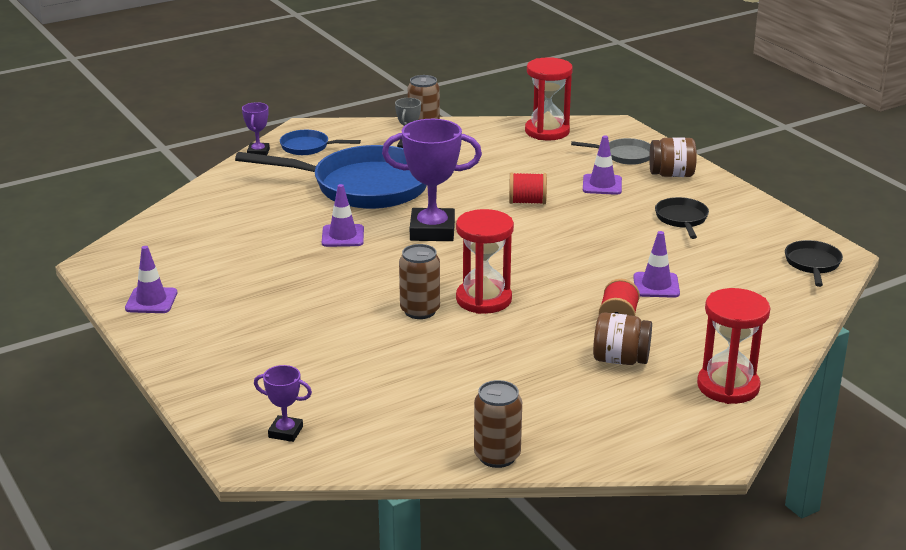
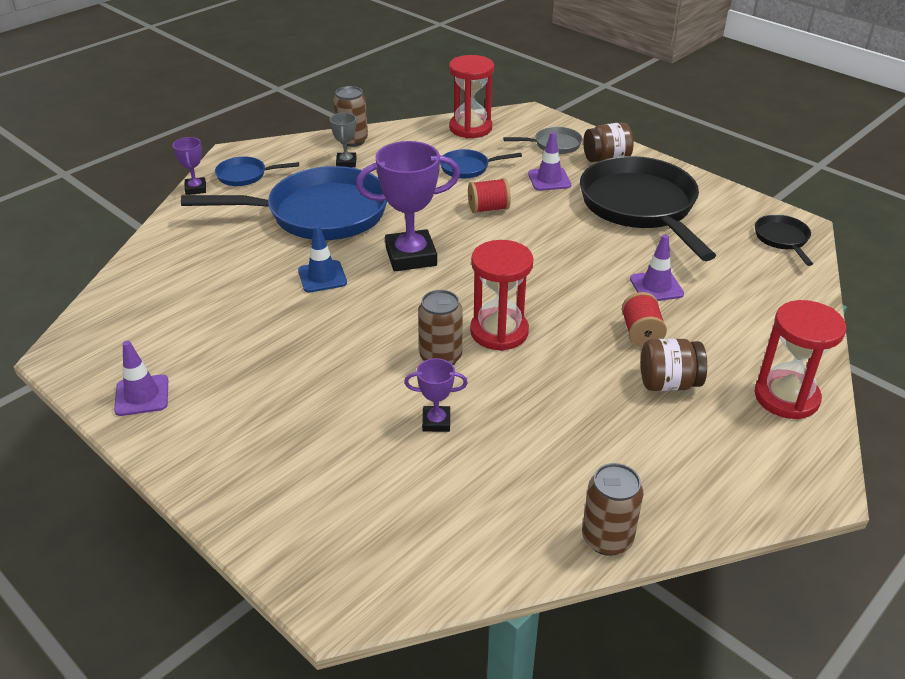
camera: 15 degrees left, 10 degrees up
(285, 432) = (362, 554): purple trophy -> purple trophy (436, 422)
(343, 236) = (322, 277): purple traffic cone -> blue traffic cone
(525, 165) = (468, 168): none -> blue pan
(681, 219) = (640, 207): black pan -> black pan, size x2.26

